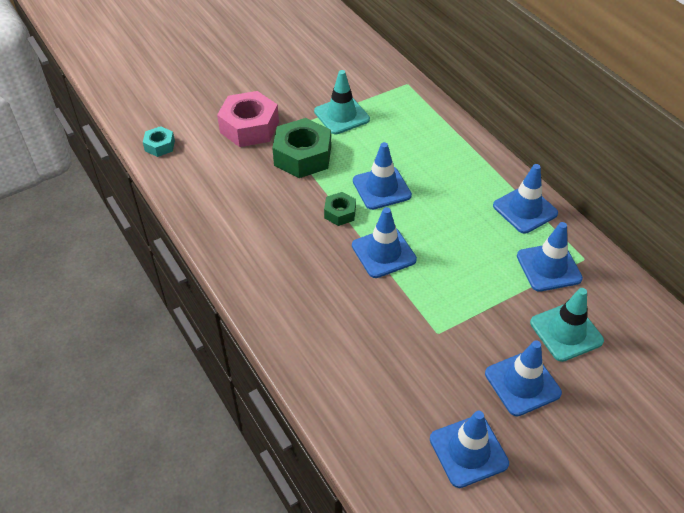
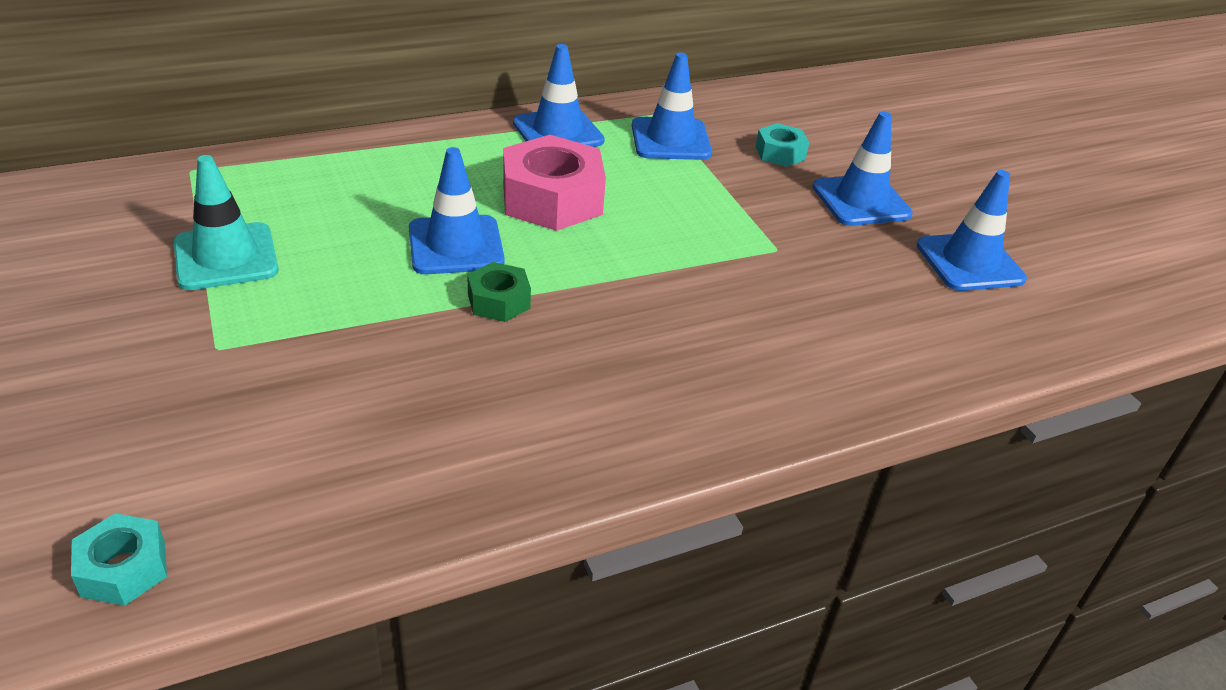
camera: 85 degrees left, 10 degrees down
(249, 127) = (168, 391): pink nut -> pink nut (552, 199)
(302, 156) = (317, 324): green nut -> none
(383, 253) = (609, 269): blue traffic cone -> none
(566, 332) = (780, 153): turquoise traffic cone -> turquoise nut

